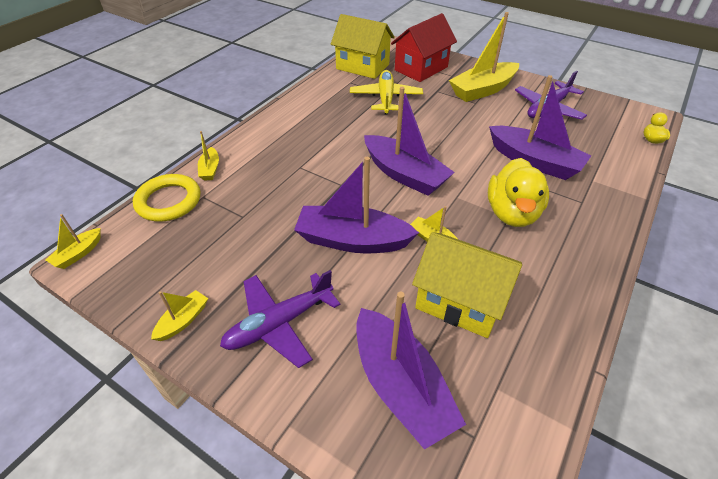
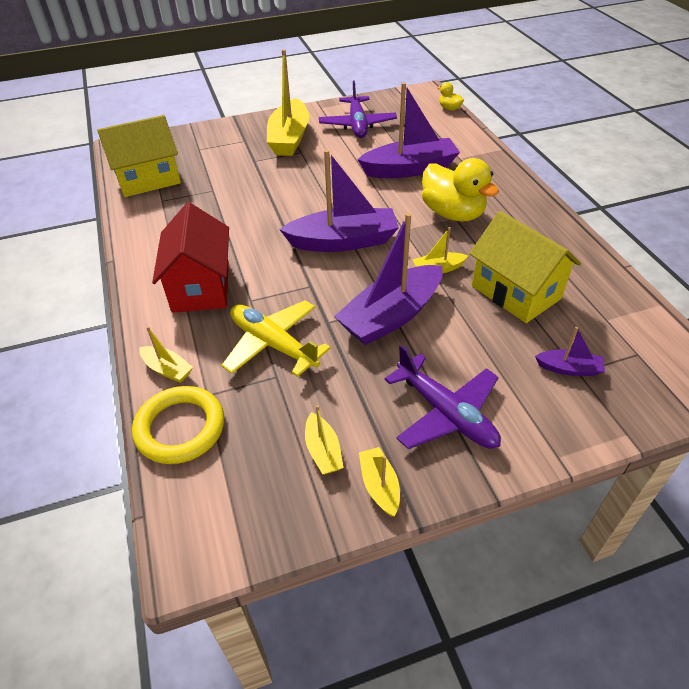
camera: 50 degrees left, 0 degrees up
(78, 254) = (178, 552): yellow boat -> yellow boat (323, 451)
(279, 323) = (446, 413): purple plane -> purple plane turned 45 degrees counterclockwise
(386, 98) = (221, 193): yellow plane -> yellow plane (273, 344)
(400, 385) = (569, 369): purple boat -> purple boat, size x0.46
(421, 68) = (208, 150): red house -> red house (201, 287)
(460, 301) = (516, 292): yellow house -> yellow house turned 75 degrees clockwise

